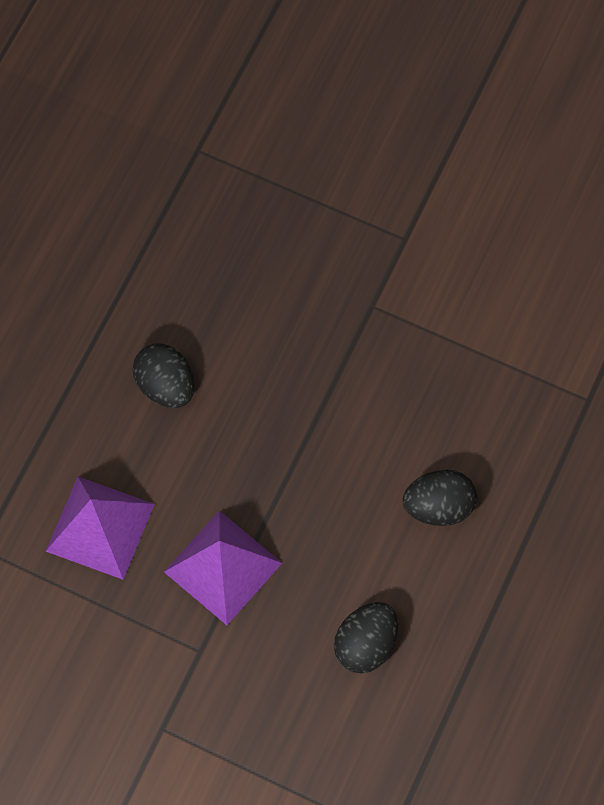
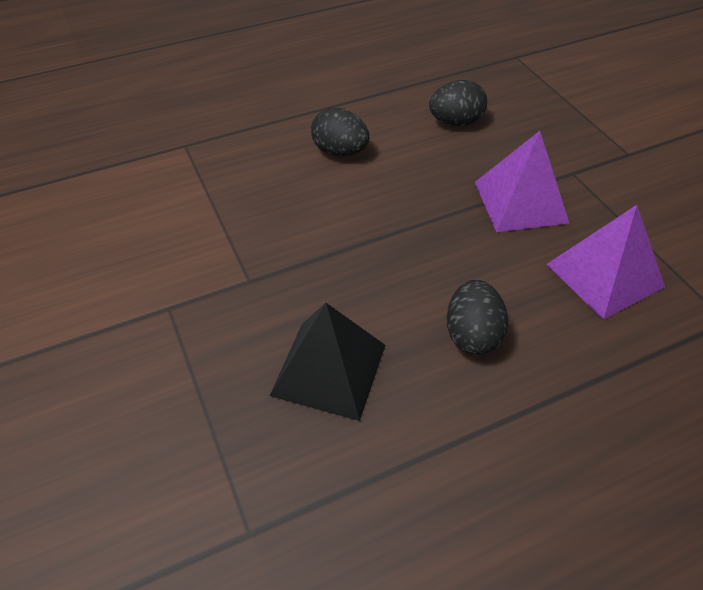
camera: 140 degrees left, 20 degrees down
(244, 280) = (329, 369): none -> black pyramid

